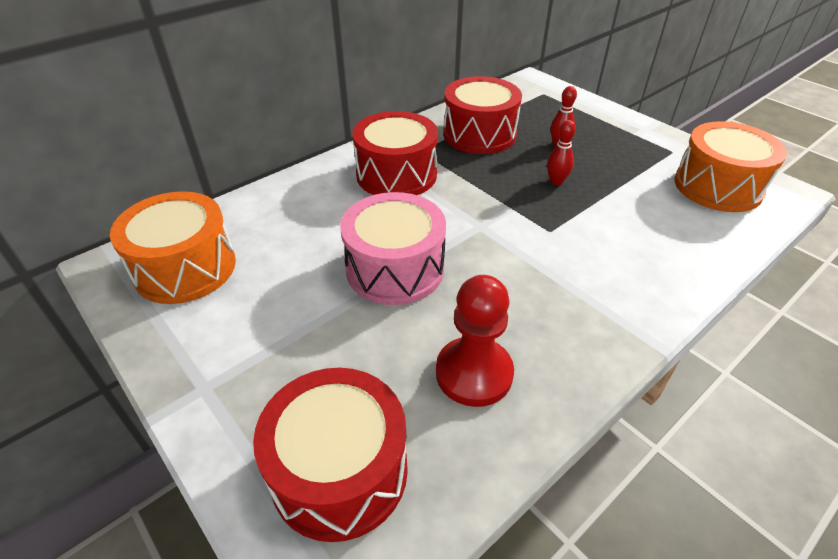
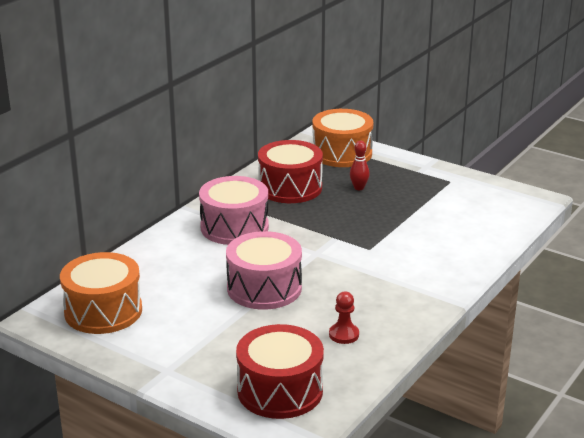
camera: 15 degrees left, 15 degrees down
(396, 175) = (234, 227): red drum -> pink drum
(474, 373) = (344, 335): red pawn -> red pawn, size x0.58
(556, 181) = (364, 215): red bowling pin -> none
(717, 186) = (487, 202): orange drum -> orange drum (342, 153)

